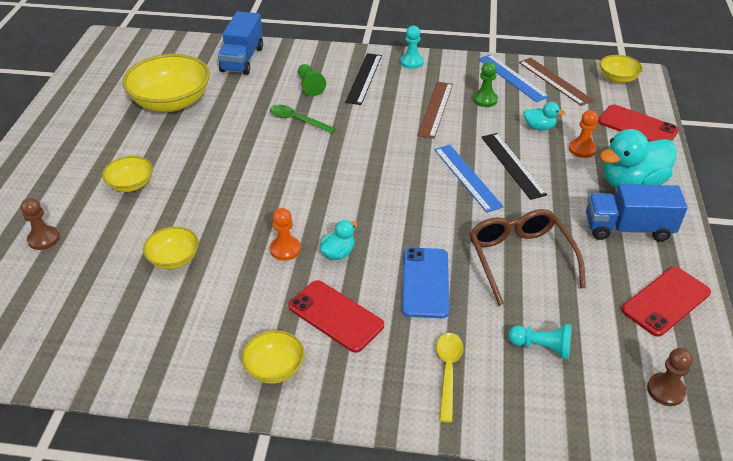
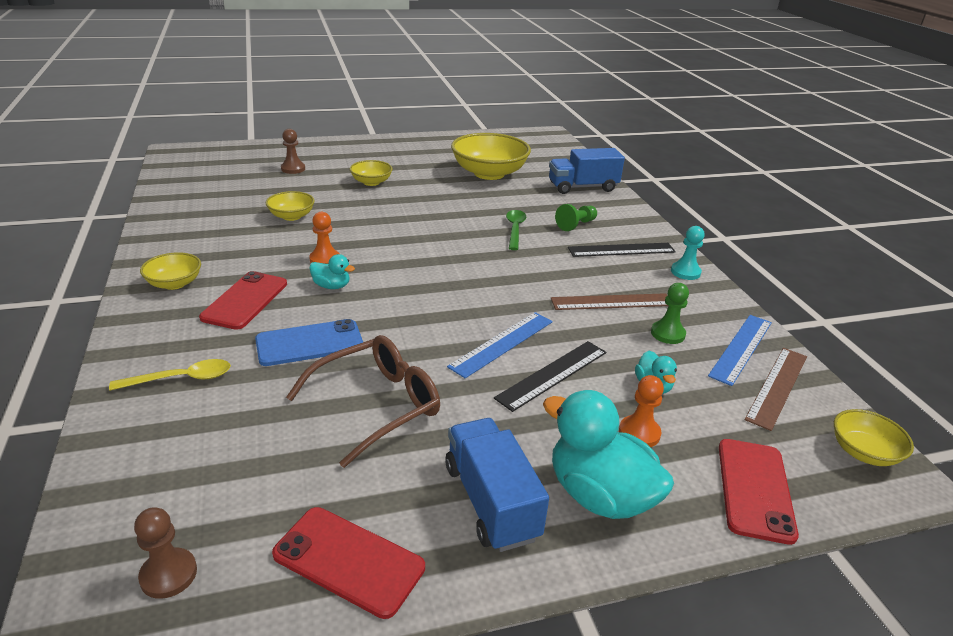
camera: 65 degrees right, 10 degrees down
(542, 347) = (229, 443): turquoise pawn -> none

